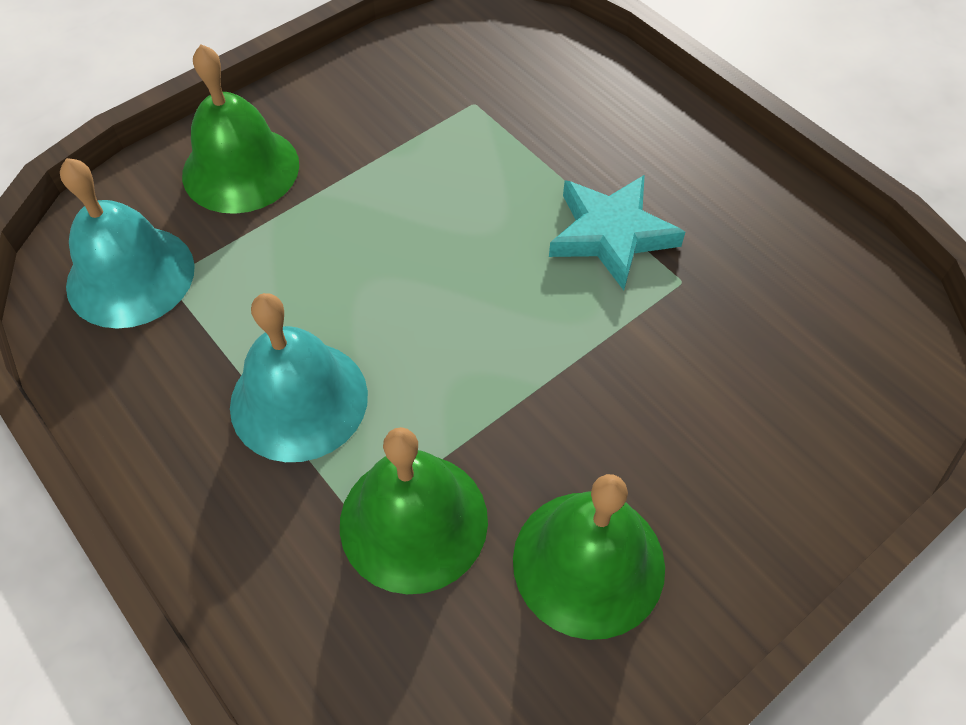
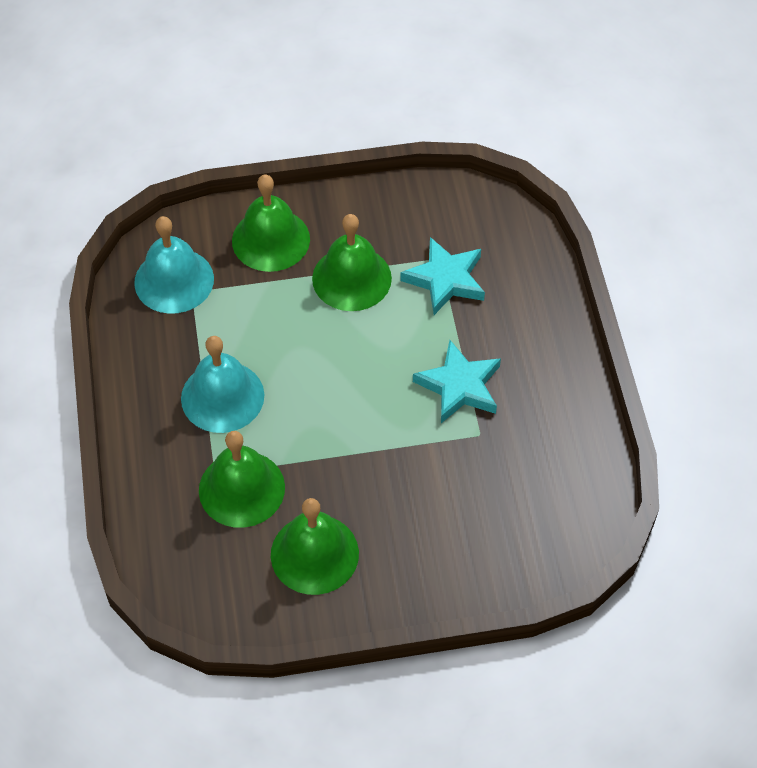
camera: 30 degrees right, 0 degrees up
(380, 169) = (351, 278): none -> green bell
(499, 122) = (445, 279): none -> turquoise star

